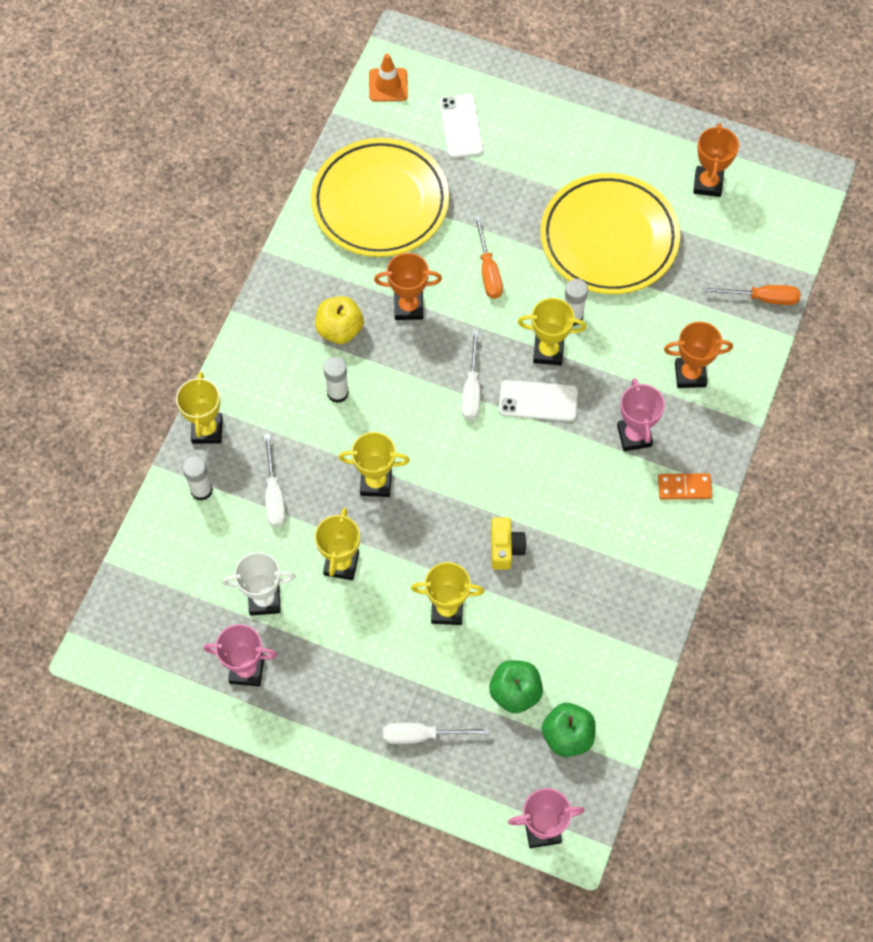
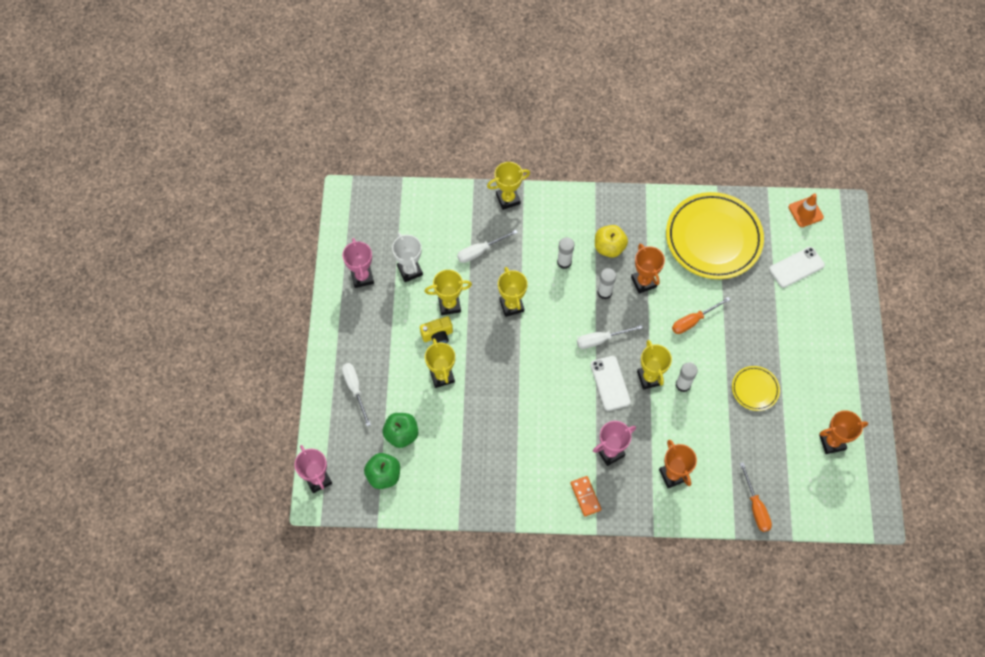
camera: 70 degrees right, 0 degrees up
(201, 490) = (467, 211): white glue stick -> white glue stick (604, 292)
(505, 548) = (497, 397): yellow camera -> yellow camera (437, 335)
(609, 238) = (755, 389): yellow plate -> yellow plate, size x0.46

